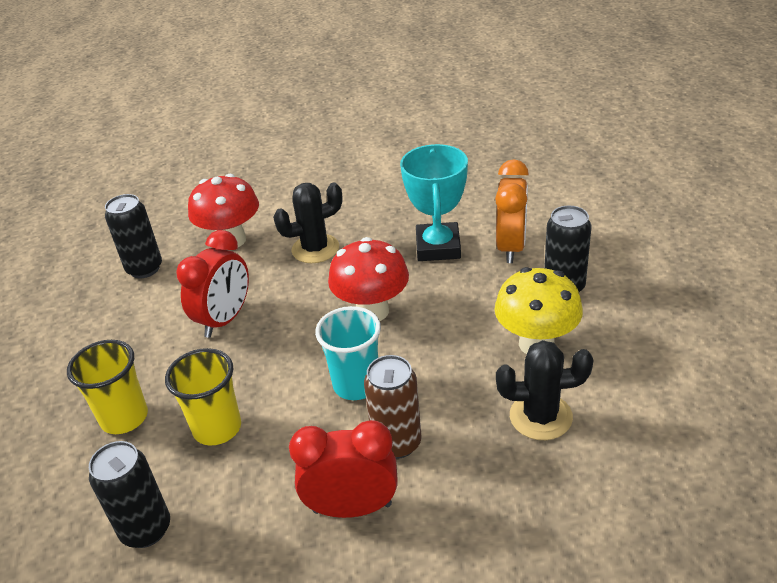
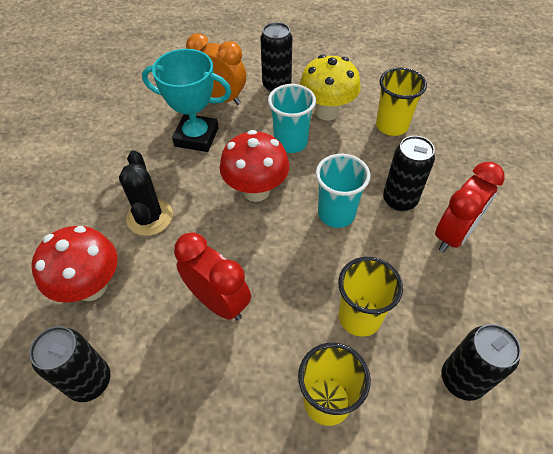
camera: 80 degrees left, 15 degrees up
(352, 508) = (453, 234): red clock -> red clock turned 150 degrees counterclockwise
(397, 443) = (399, 200): brown can -> black can
(461, 322) = (290, 142): none -> turquoise cup
(540, 416) = (391, 126): black cactus -> yellow cup

